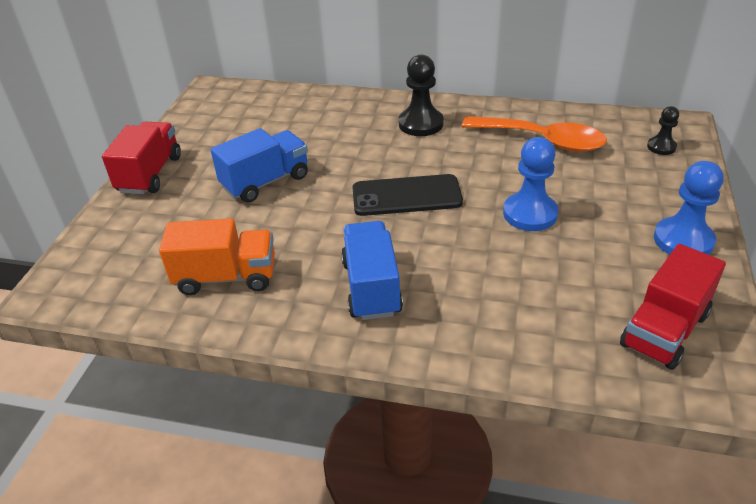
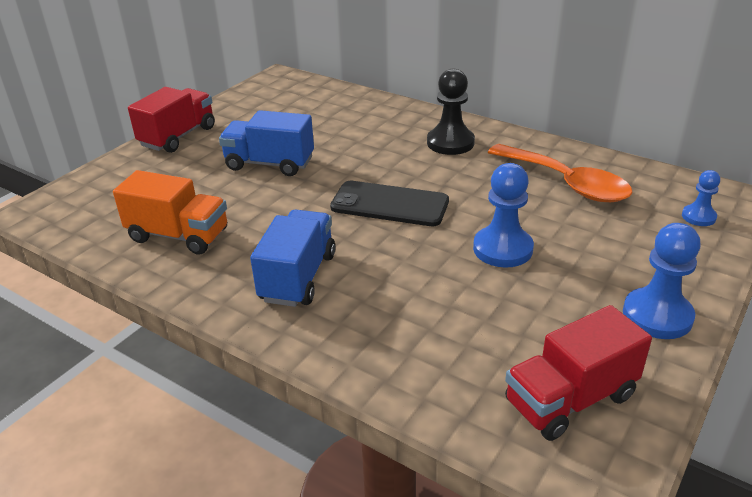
camera: 20 degrees right, 5 degrees down
(265, 182) = (269, 164): blue truck -> blue truck turned 150 degrees counterclockwise
(661, 147) = (698, 217): black pawn -> blue pawn

